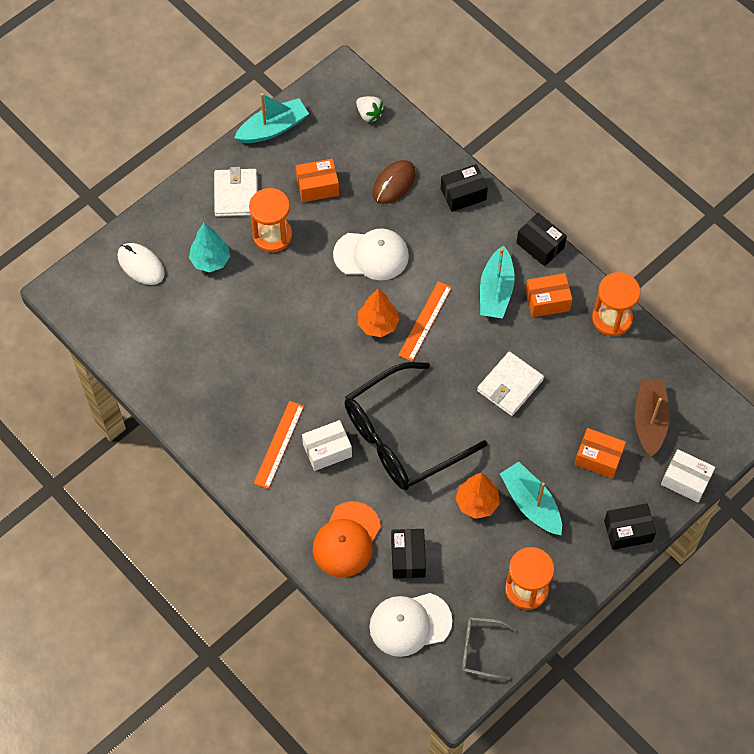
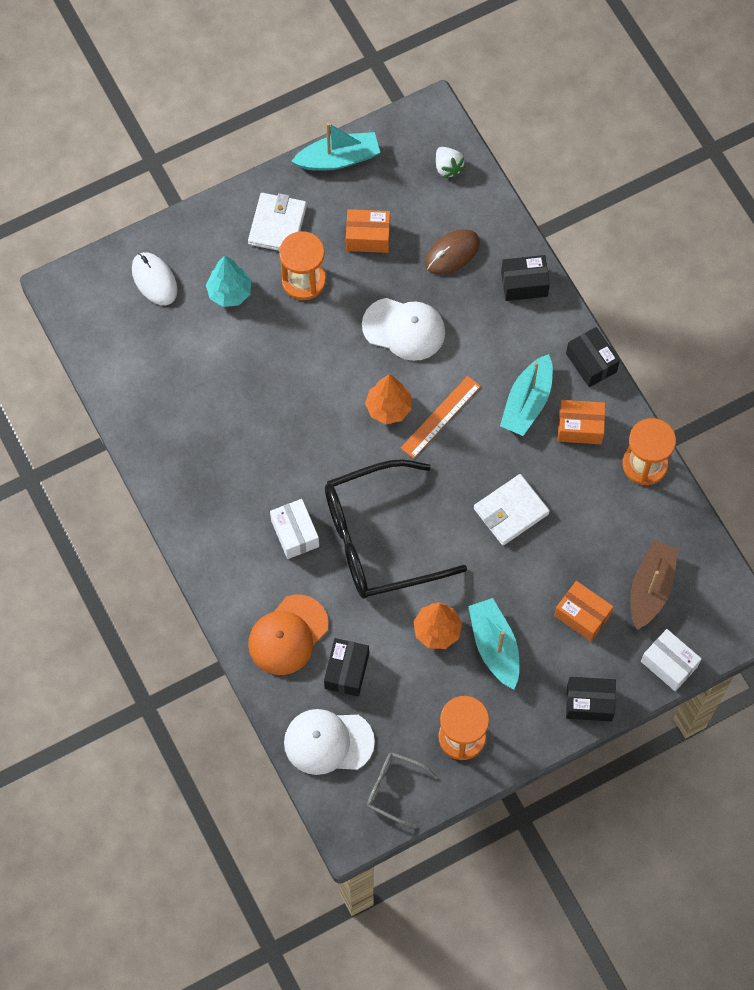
camera: 15 degrees right, 5 degrees up
(279, 444) = (246, 514): orange ruler -> none
(327, 450) = (295, 533): white box -> white box turned 75 degrees clockwise

